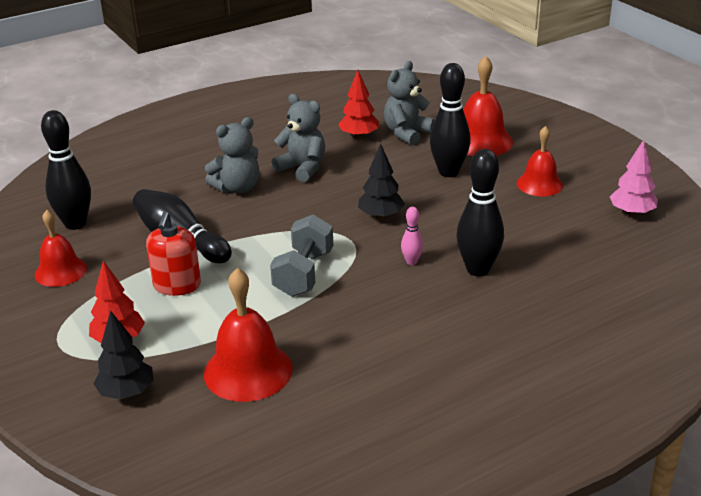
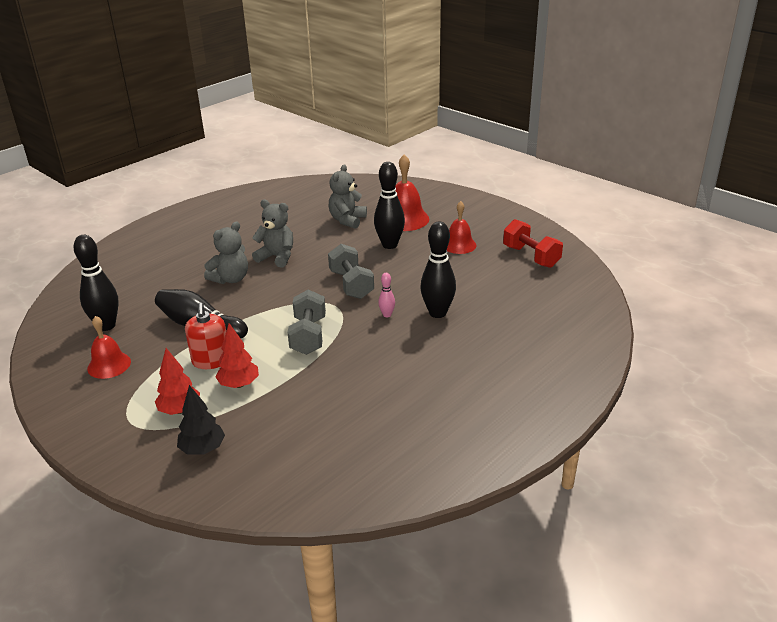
camera: 15 degrees left, 0 degrees up
(248, 371) = (293, 415): red bell -> none
(359, 136) = (311, 227): red tree -> red tree (239, 384)
(381, 216) = (351, 284): black tree -> grey dumbbell
(631, 213) = (531, 256): pink tree -> red dumbbell

